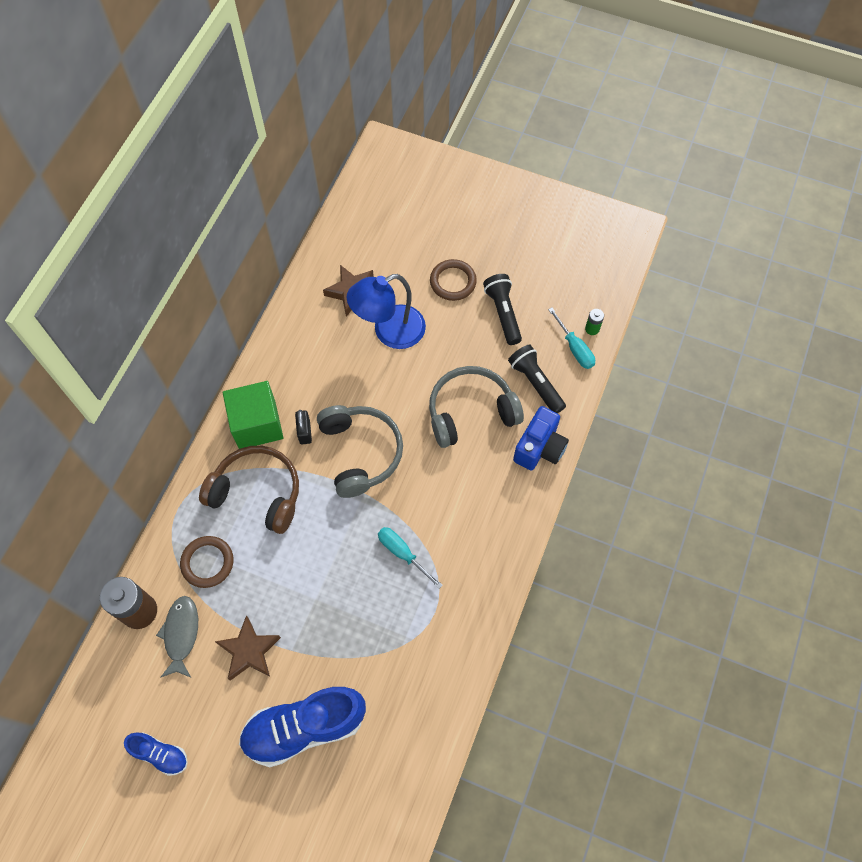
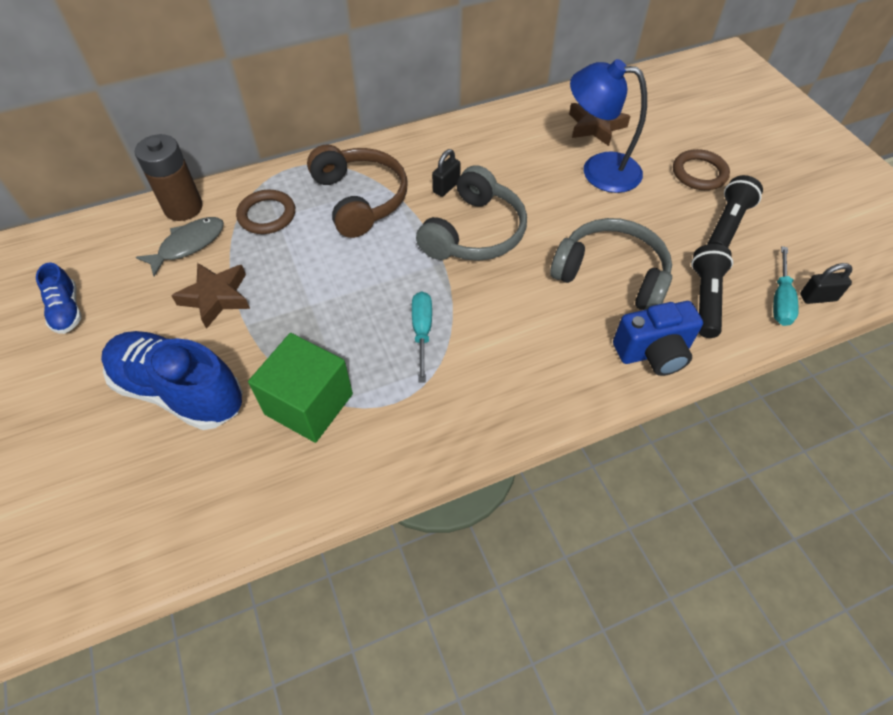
camera: 45 degrees right, 10 degrees down
(257, 424) = (415, 157): green cube -> green cube (309, 404)
(592, 329) = (818, 297): green battery -> black padlock

